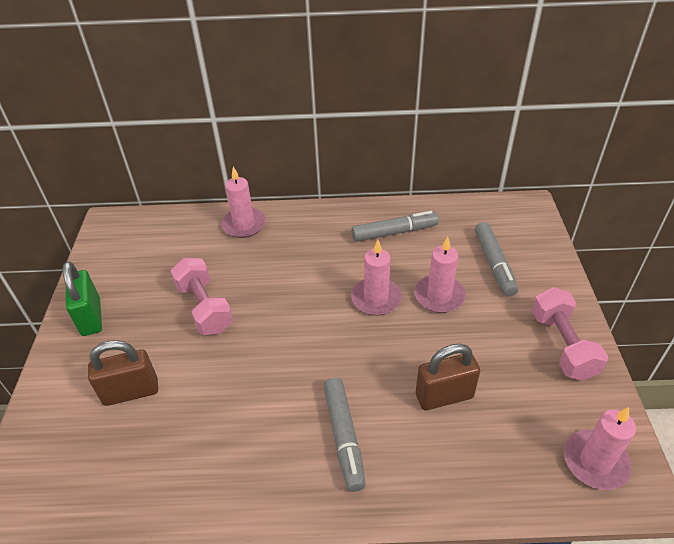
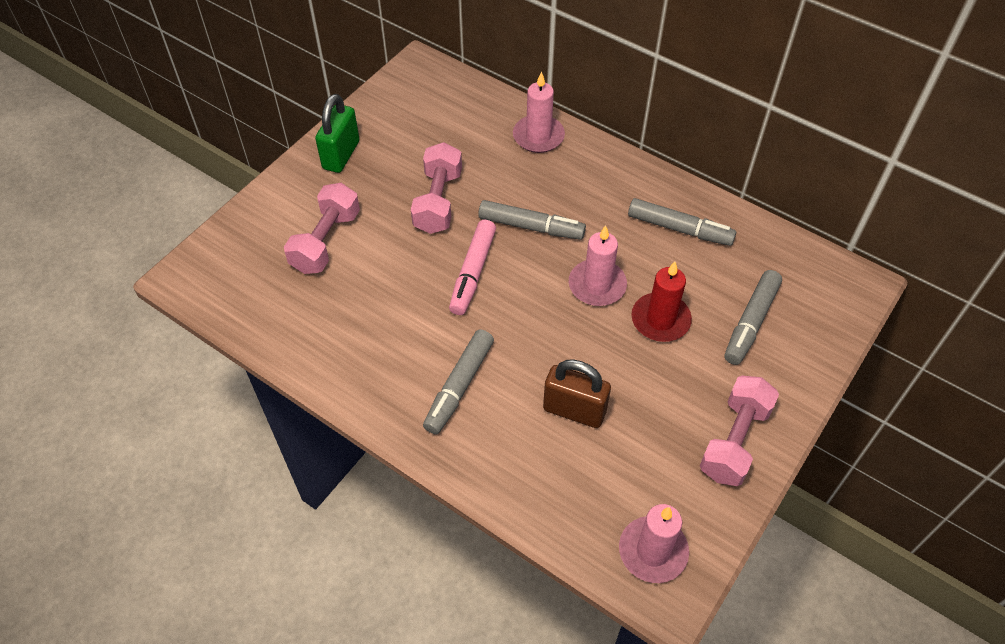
camera: 35 degrees right, 10 degrees up
(131, 392) = (326, 241): brown padlock -> pink dumbbell
(278, 343) = (473, 273): none -> pink marker
(293, 286) = (531, 227): none -> grey marker
(439, 296) = (660, 320): pink candle -> red candle

